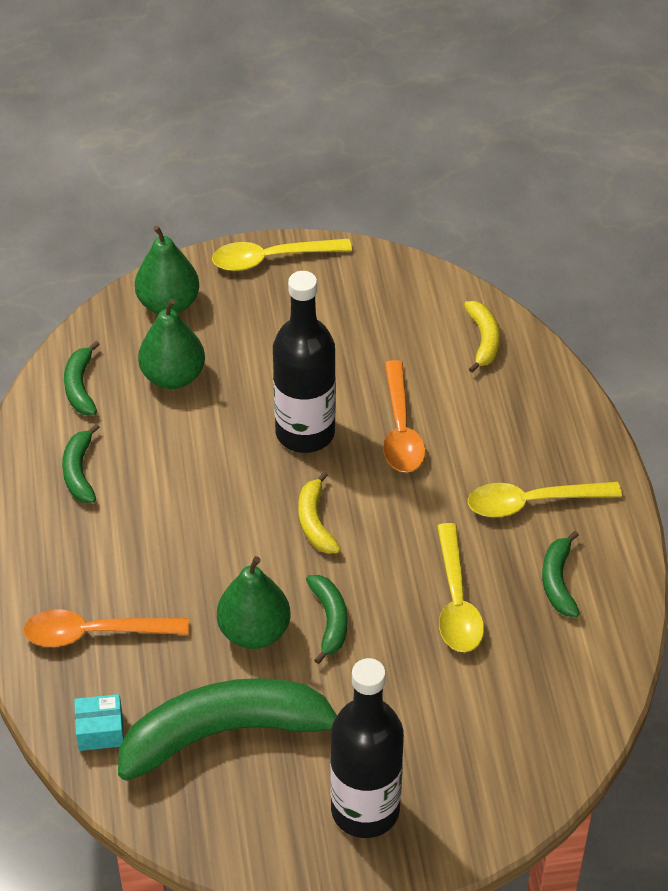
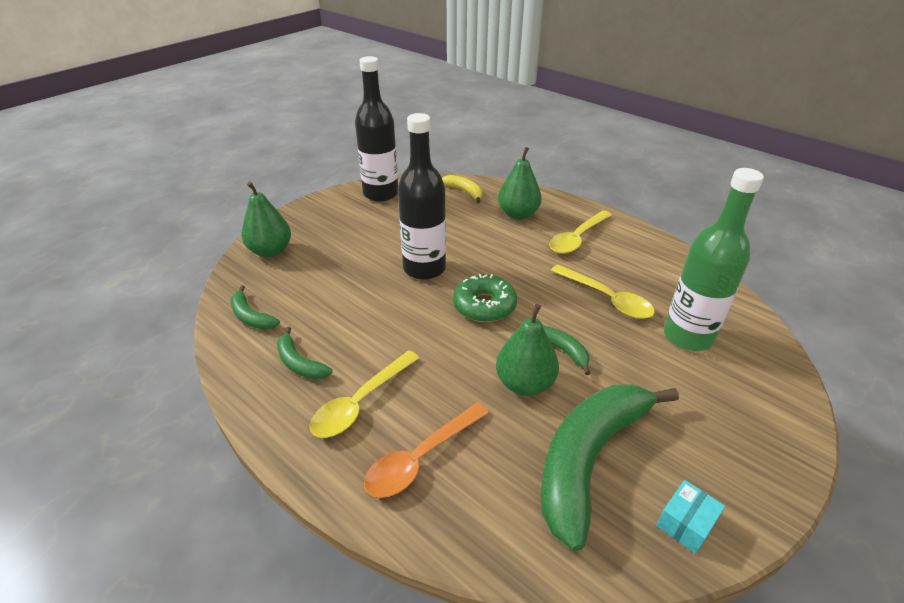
camera: 40 degrees left, 10 degrees down
(100, 730) = (504, 527): turquoise box -> turquoise box (685, 524)
(173, 376) = (311, 282): green pear -> green pear (518, 214)
(271, 259) = (312, 208): yellow spoon -> yellow spoon (360, 403)
(315, 522) = (484, 305): yellow banana -> green donut
(365, 810) = (727, 442): black bottle -> black bottle (381, 194)
(401, 430) = (473, 242): orange spoon -> none
(482, 700) = (688, 336): none -> green bottle
(558, 581) = (637, 262): green banana -> none

